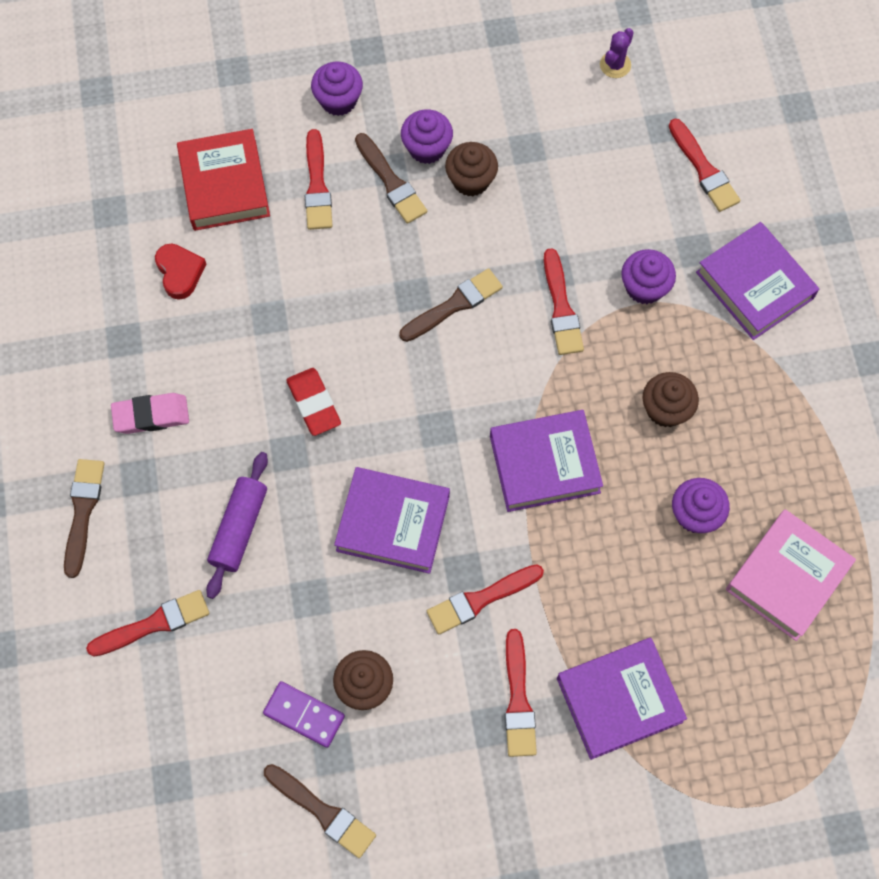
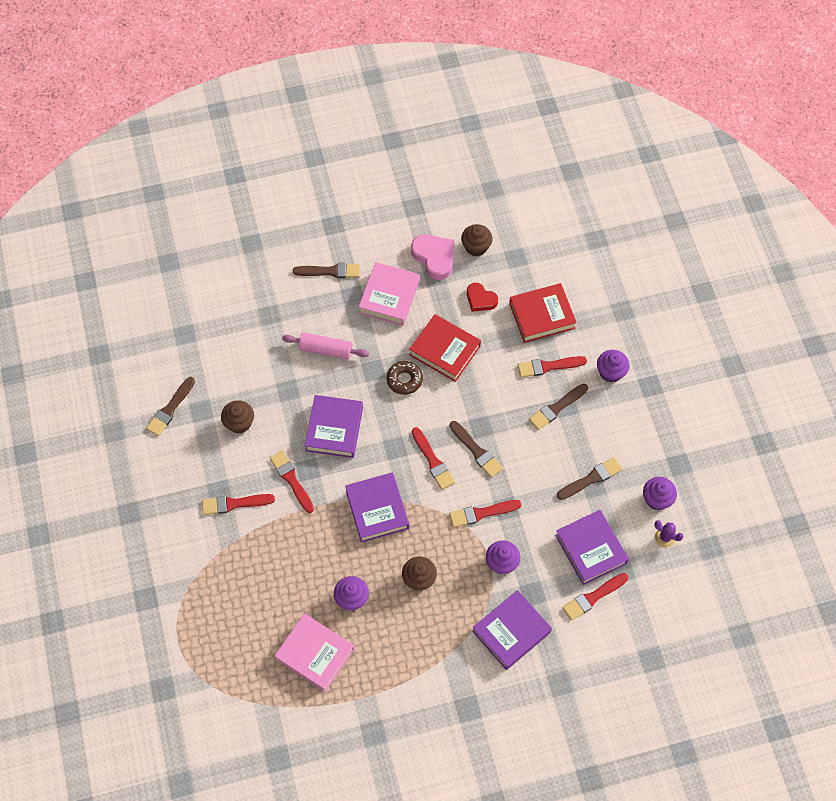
camera: 85 degrees right, 5 degrees down
(86, 337) = (434, 257): none -> pink heart
(151, 416) = (389, 297): pink eraser -> pink book
(154, 624) = (269, 314): red brush -> red brush (433, 461)
(180, 272) = (480, 299): red heart -> red heart turned 60 degrees clockwise
(239, 528) = (326, 350): purple rolling pin -> pink rolling pin
(267, 336) = (445, 350): none -> red book
(304, 715) = (222, 394): purple domino -> none
(314, 404) = (404, 380): red eraser -> brown donut
(427, 148) = (584, 426): purple cupcake -> purple cupcake (657, 499)
(471, 180) = (564, 454): brown cupcake -> brown cupcake (476, 247)
(514, 149) = (591, 478): none -> brown brush
(619, 700) = (236, 559): purple book -> purple book (591, 549)

